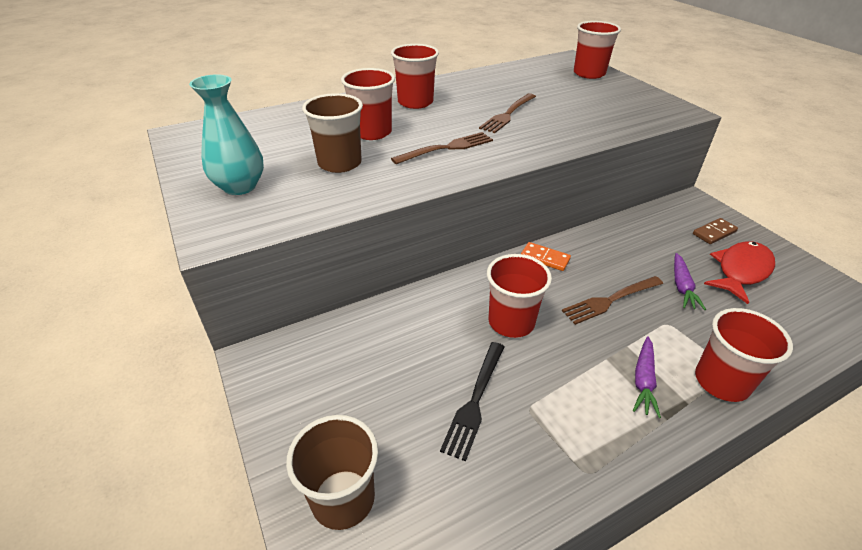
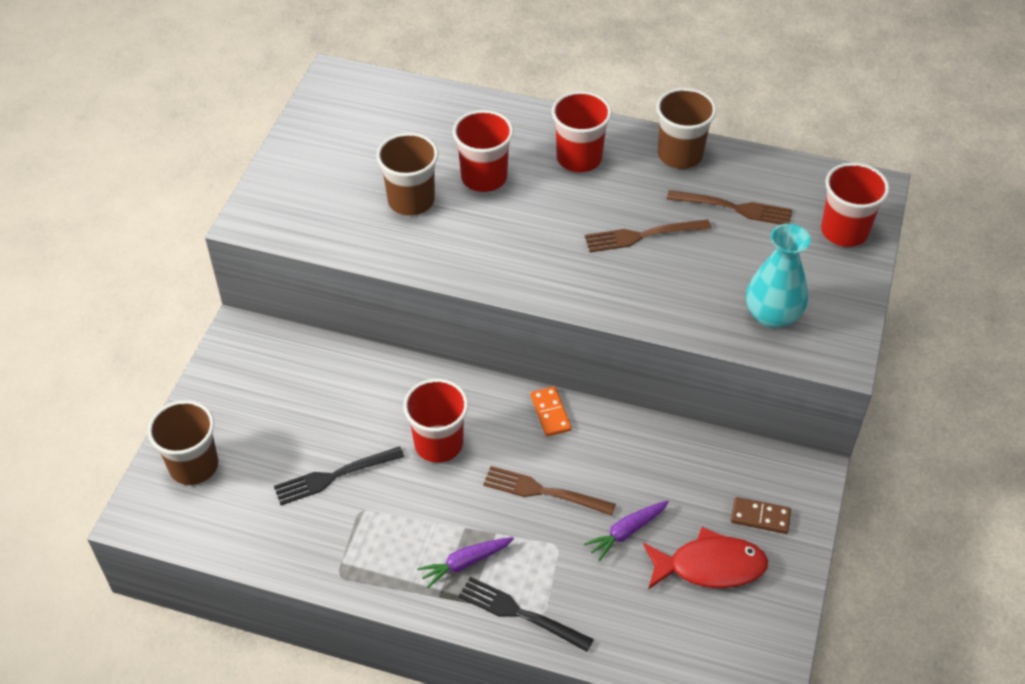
camera: 45 degrees right, 10 degrees up
(240, 186) = (313, 178): turquoise vase -> turquoise vase (772, 315)
(446, 148) = (518, 242): brown fork -> brown fork (734, 208)
(466, 81) = (680, 155): none -> brown cup
(721, 382) = (520, 614): red cup -> black fork

